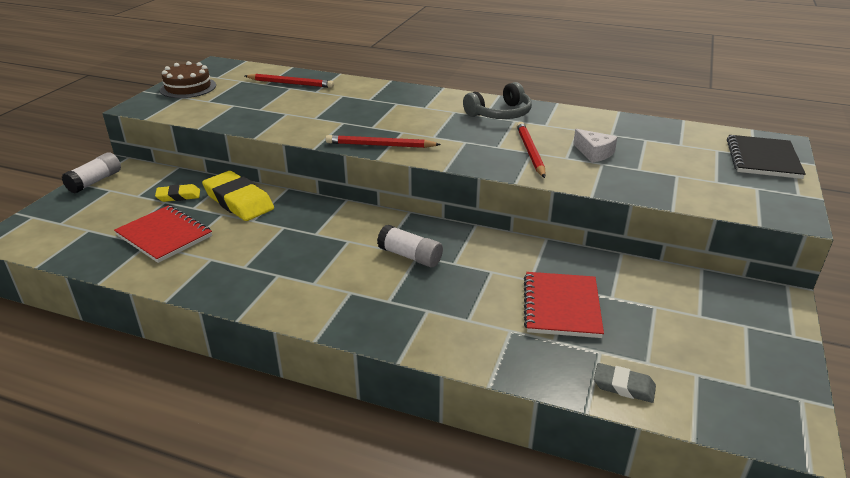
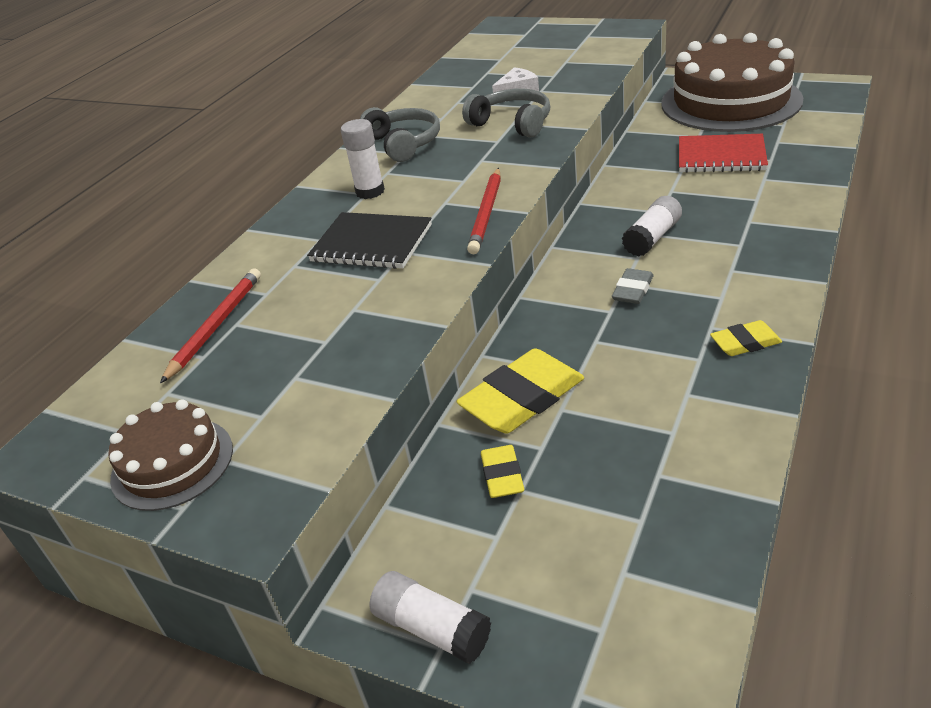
camera: 80 degrees left, 5 degrees up
(164, 235) = (632, 459): red notebook -> none
(251, 288) = (745, 343): none -> yellow eraser
(426, 108) = (370, 191): none -> white glue stick
(530, 152) = (512, 123): red pencil -> grey headphones
(623, 386) = (817, 133): grey eraser -> grey eraser (632, 290)
(710, 328) = (730, 101): none -> brown cake
(762, 159) = (533, 31): black notebook -> black notebook (371, 244)

